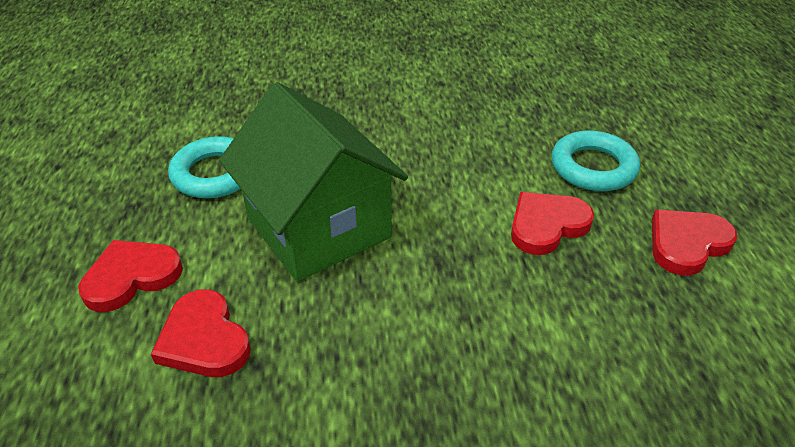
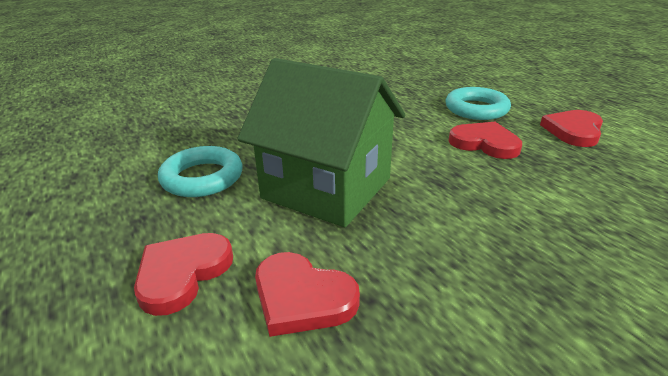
camera: 25 degrees left, 10 degrees down
(547, 225) = (484, 143): red heart -> red heart turned 90 degrees clockwise

